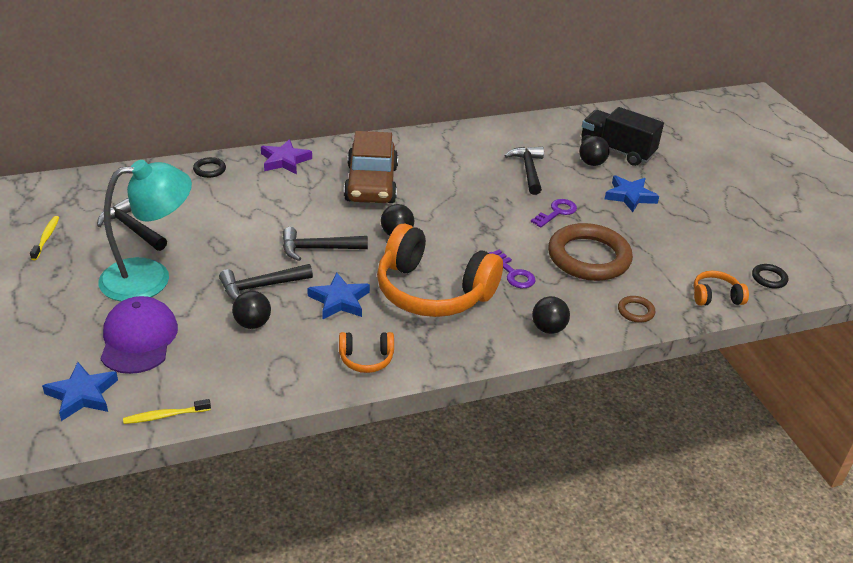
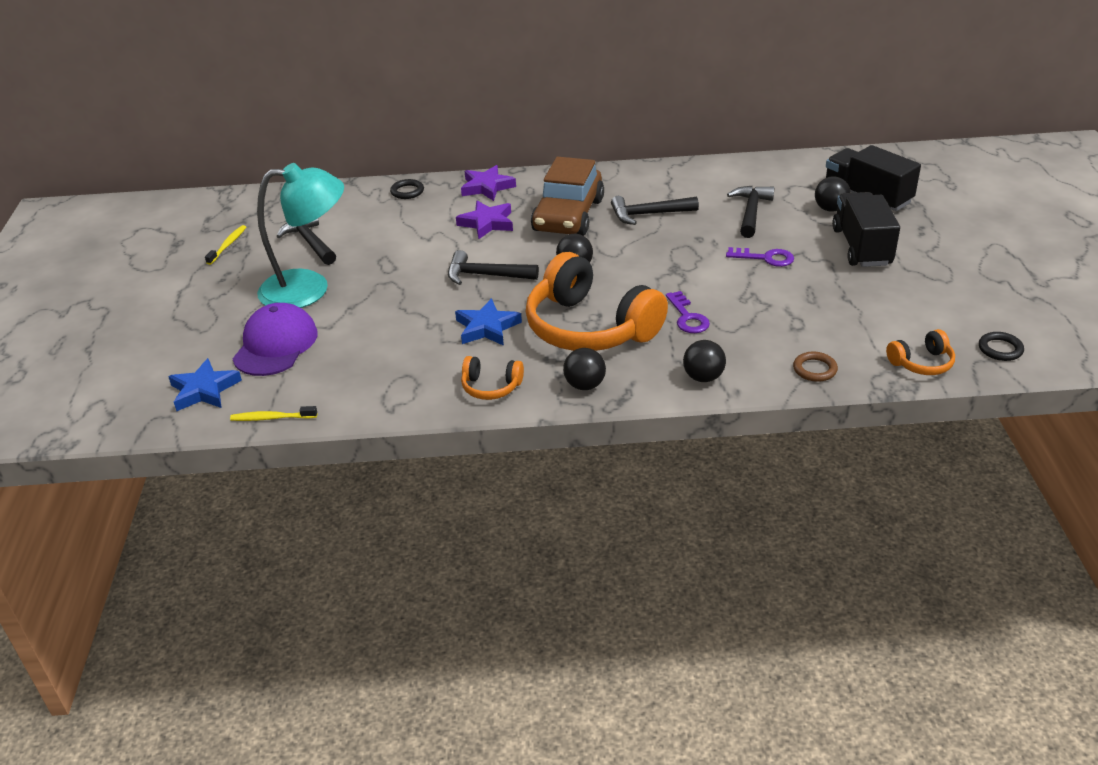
camera: 20 degrees right, 0 degrees up
(252, 324) = (390, 341): black ball -> black ball (584, 385)
(261, 287) = (412, 307): black hammer -> black hammer (648, 214)
(299, 197) = (487, 223): none -> purple star
(556, 212) = (765, 258): purple key -> purple key turned 45 degrees clockwise
(588, 257) = (783, 308): brown ring -> none
(630, 196) = (861, 247): blue star -> black truck
(715, 297) = (921, 363): orange headphones -> orange headphones turned 150 degrees clockwise

